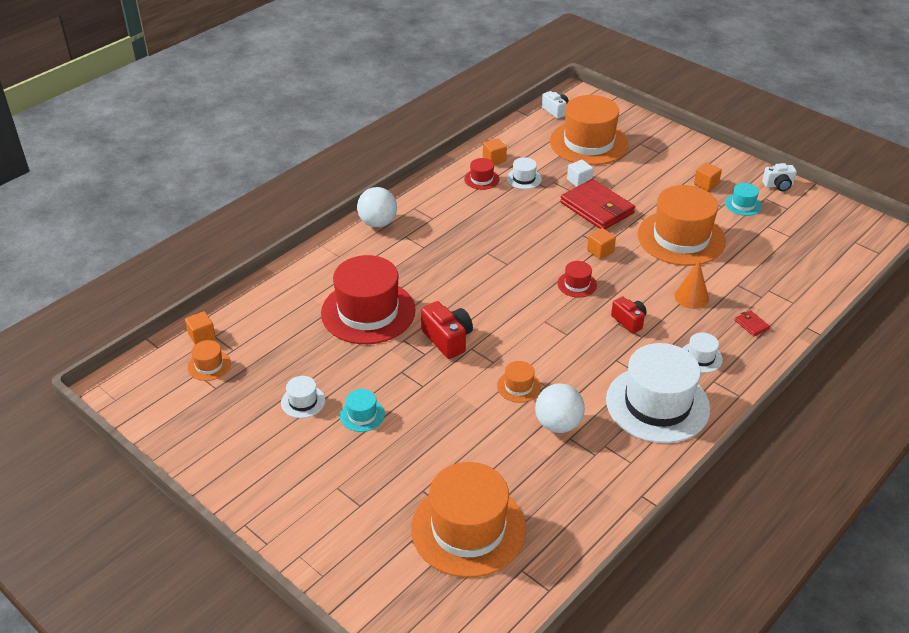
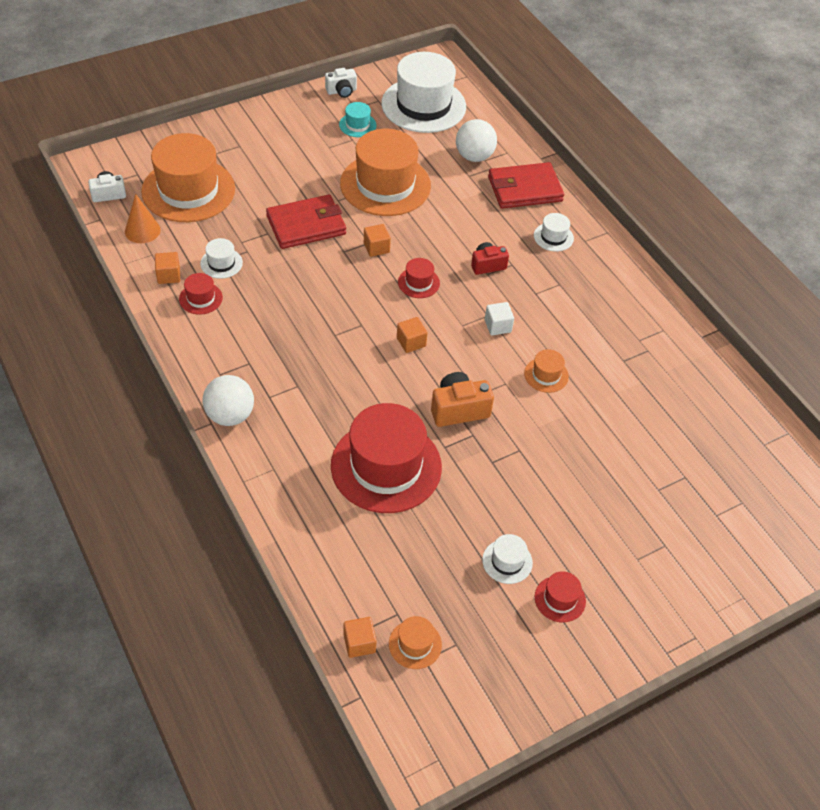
camera: 75 degrees left, 10 degrees up
(277, 442) = (560, 599): none -> red hat
(362, 415) = (544, 512): turquoise hat -> none
(447, 339) = (458, 409): red camera -> orange camera
(468, 529) = (711, 468): orange hat -> none
(558, 424) = (604, 363): white ball -> white ball (474, 156)
(579, 181) = (252, 222): white cube -> white cube (497, 326)
(657, 404) = (600, 287): white hat -> white hat (423, 105)
(691, 297) = (472, 211): orange cone -> orange cone (142, 230)
(706, 184) = (312, 135): orange cube -> orange cube (411, 342)
(751, 324) = (524, 189): red wallet -> red wallet, size x2.43
(778, 185) = (341, 91): white camera -> white camera turned 60 degrees clockwise

